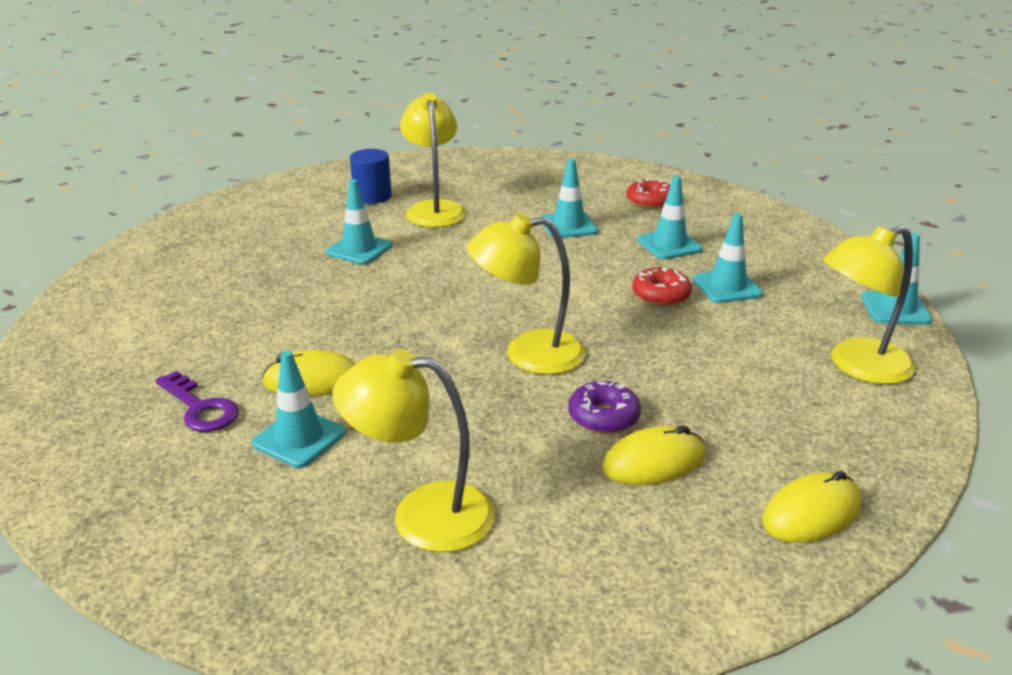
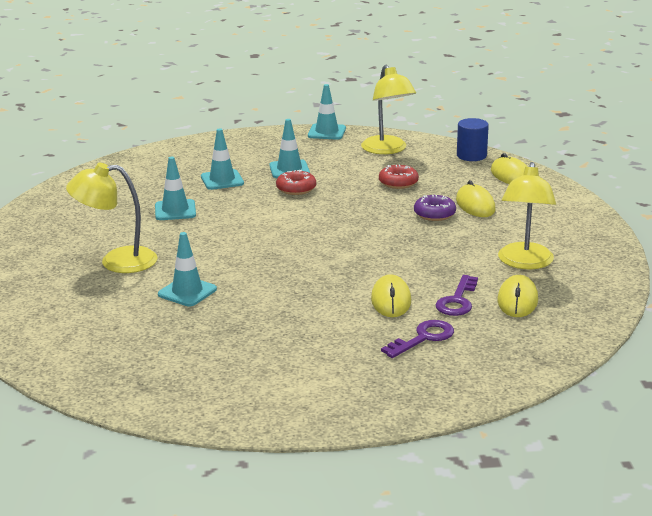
camera: 85 degrees left, 5 degrees down
(287, 500) = (517, 300): none -> yellow mouse
(299, 438) = (457, 301): turquoise traffic cone -> purple key
(372, 196) = (72, 290): blue cylinder -> blue cylinder (471, 155)
(528, 354) = (364, 231): yellow lamp -> none
(650, 201) = (143, 180): red donut -> red donut (398, 183)

